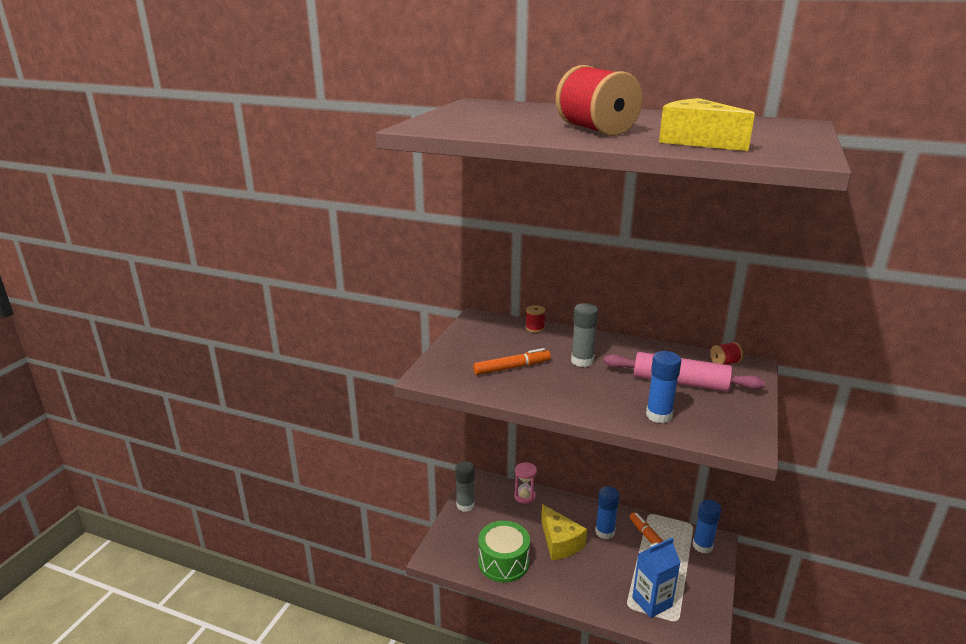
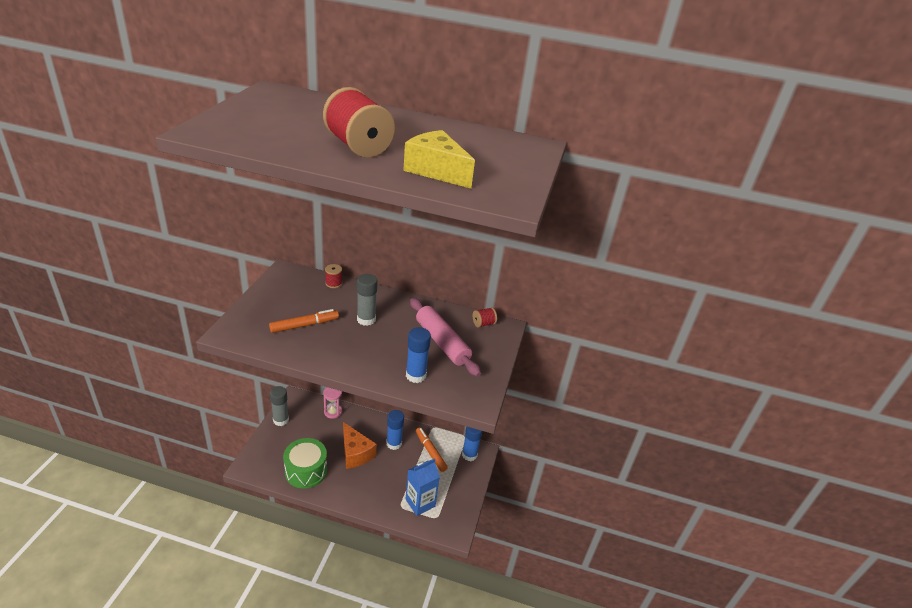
camera: 10 degrees left, 10 degrees up
(560, 542) = (355, 453): yellow cheese -> orange cheese
(680, 382) = (442, 342): pink rolling pin -> pink rolling pin turned 45 degrees clockwise

